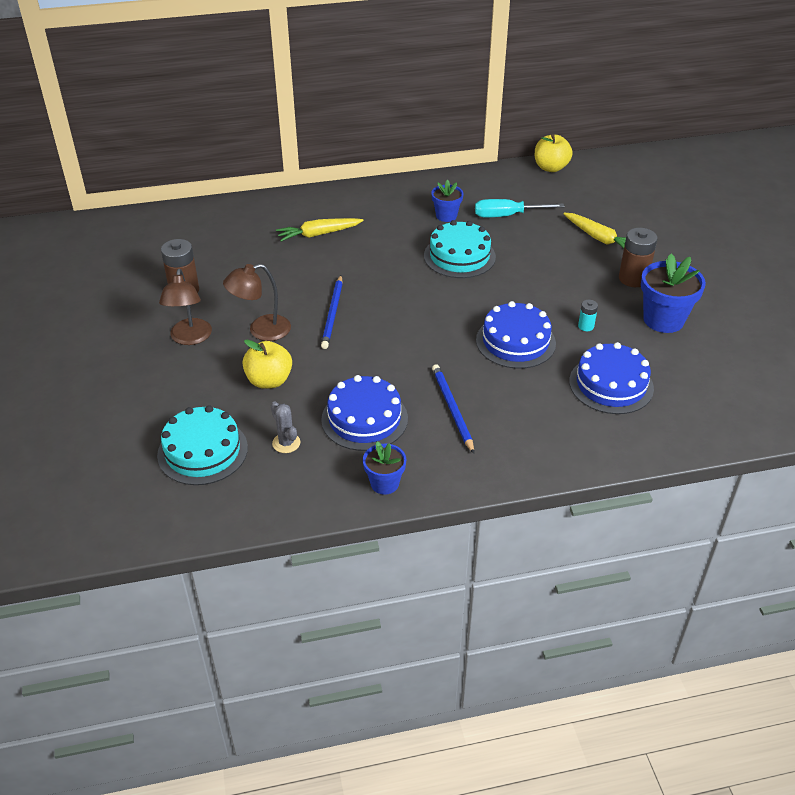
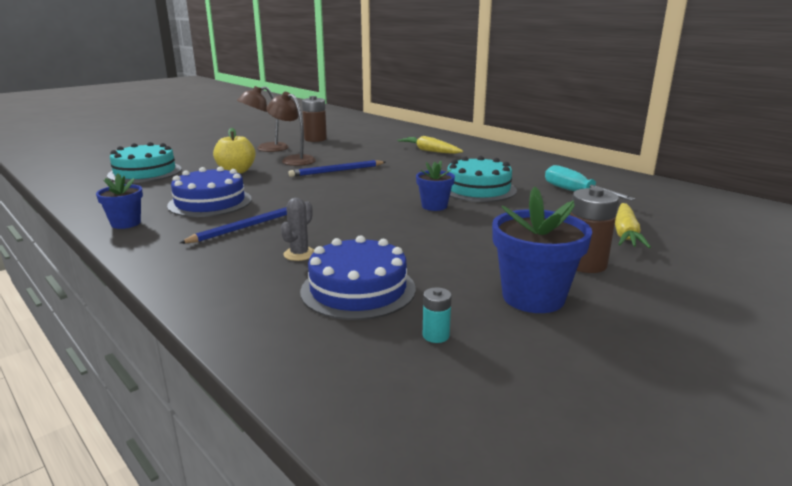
camera: 60 degrees right, 20 degrees down
(286, 443) = (165, 188): grey cactus -> grey cactus (299, 254)
(446, 216) = (528, 175): blue flower pot -> blue flower pot (434, 206)
(515, 342) = (379, 231): blue cake -> none
(551, 168) = (695, 193): yellow apple -> none
(586, 326) = (451, 256): turquoise battery -> turquoise battery (436, 335)

